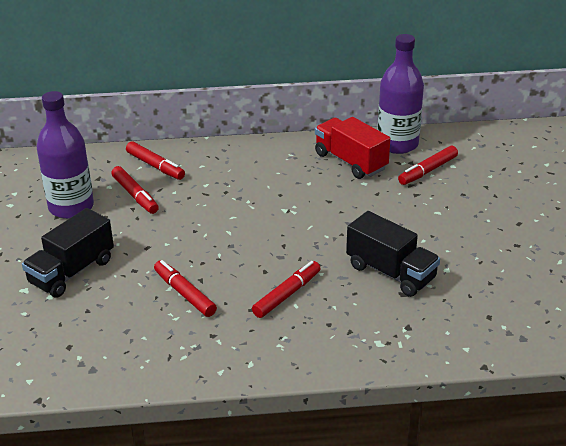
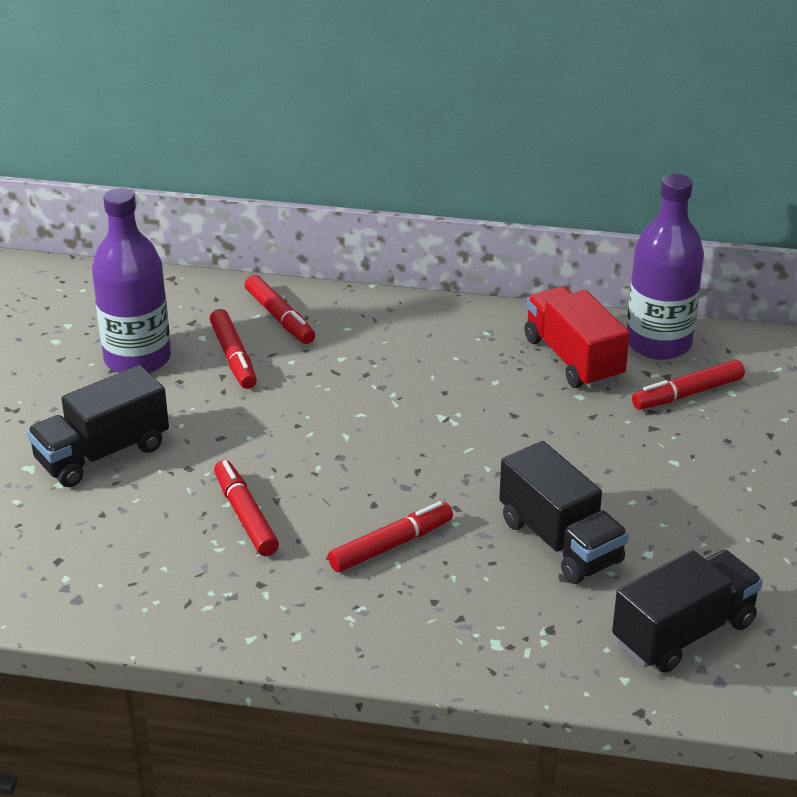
camera: 15 degrees right, 0 degrees up
(489, 313) = (683, 633): none -> black truck

